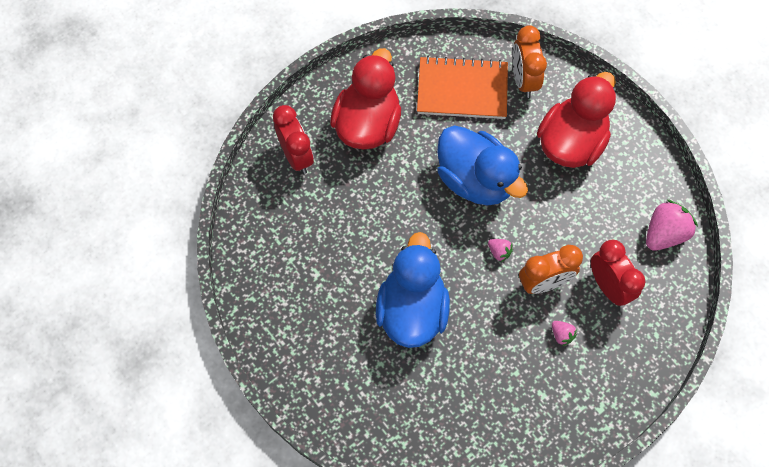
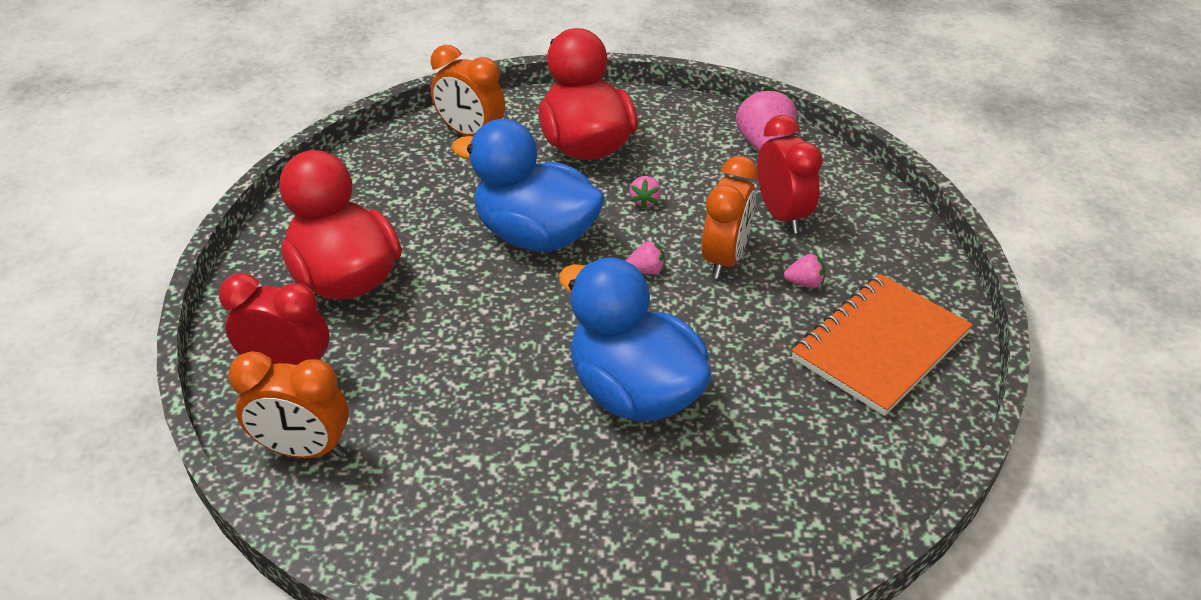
camera: 50 degrees left, 25 degrees down
(263, 204) = (304, 449): none -> orange clock
(462, 90) = (417, 181): orange notebook -> orange notebook (880, 346)
(475, 180) = (535, 236): blue duck -> blue duck turned 150 degrees counterclockwise
(553, 209) = (645, 201): none -> pink strawberry
(608, 286) = (782, 215): red clock -> red clock turned 60 degrees clockwise

